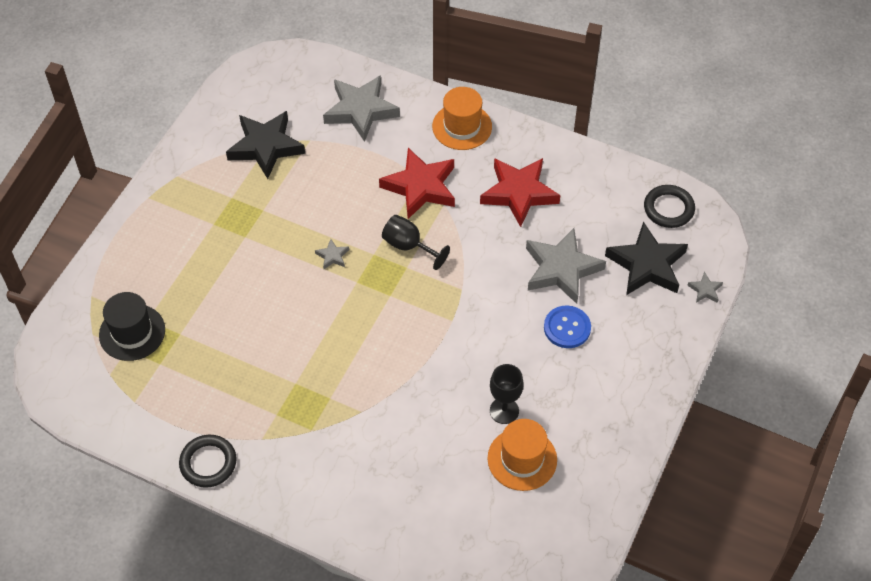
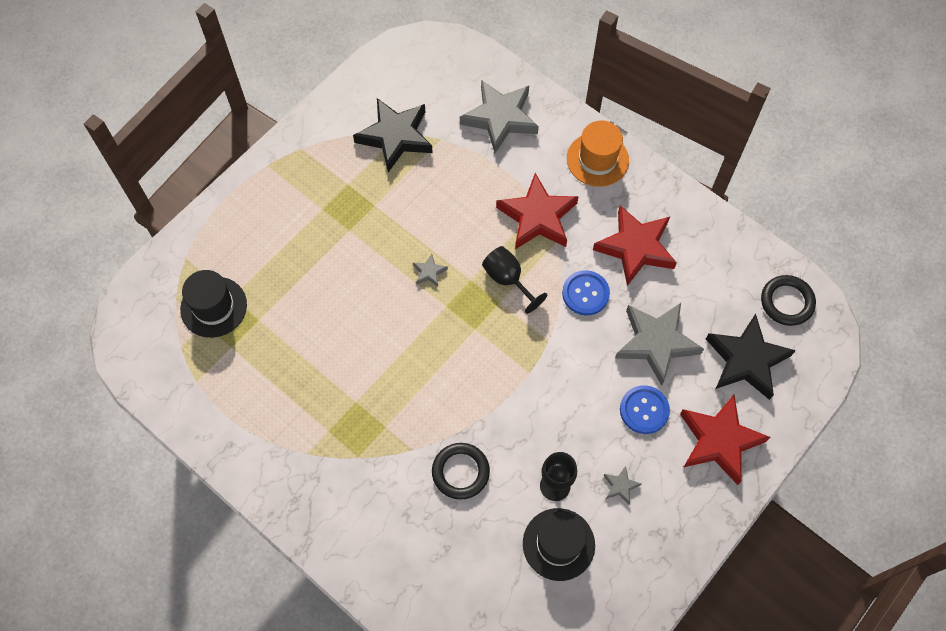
camera: 15 degrees right, 10 degrees up
(208, 463) = (249, 466): black ring -> black ring (460, 472)
(484, 242) = (585, 293): none -> blue button
(522, 459) = (558, 544): orange hat -> black hat
(642, 338) = (719, 441): none -> red star
(705, 290) = (800, 403): grey star -> grey star (620, 486)

